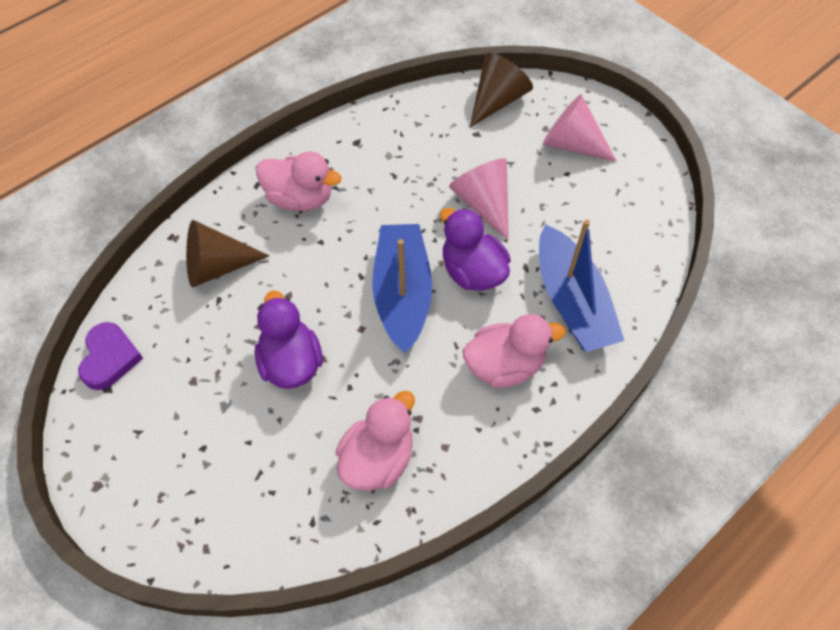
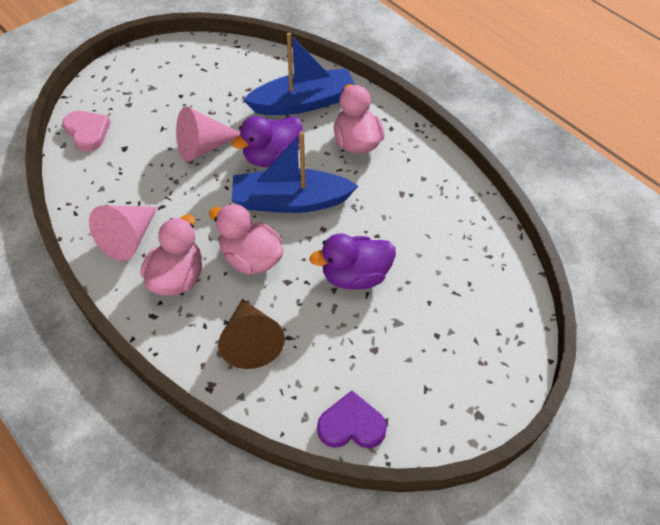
camera: 90 degrees left, 5 degrees down
(378, 458) = (436, 217): pink duck -> pink duck (251, 258)
(497, 100) = (87, 132): brown cone -> pink heart
(572, 144) = (150, 90): pink cone -> pink cone (128, 238)

